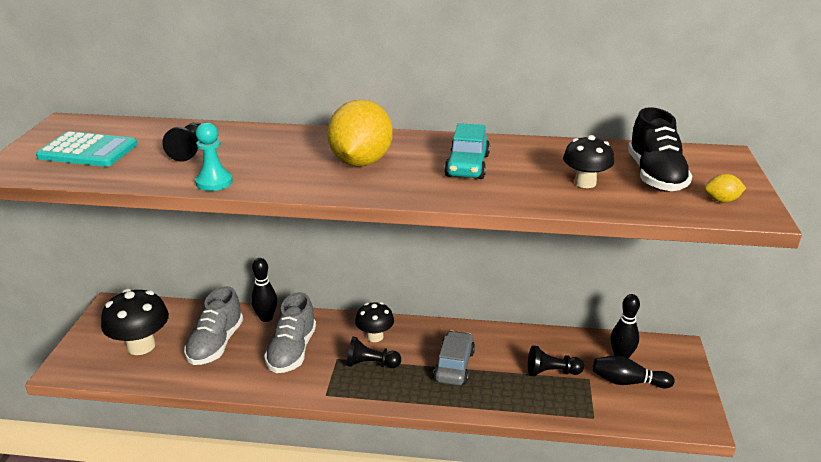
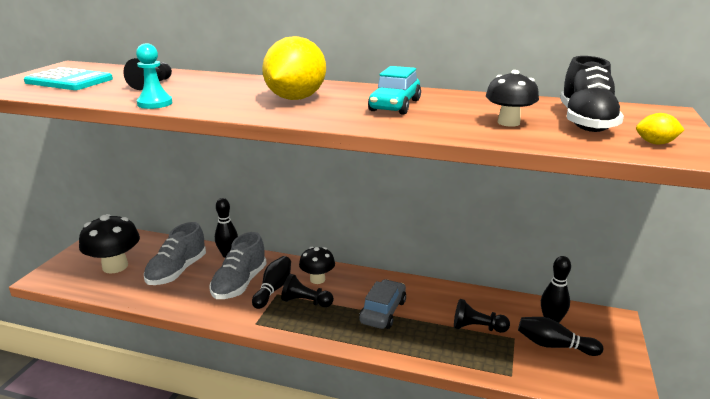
camera: 10 degrees right, 5 degrees down
(331, 353) = (273, 289): none -> black bowling pin

